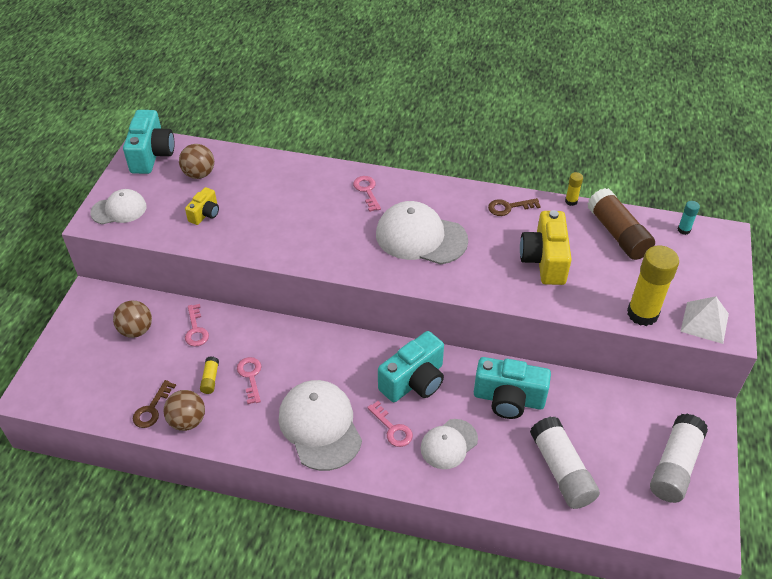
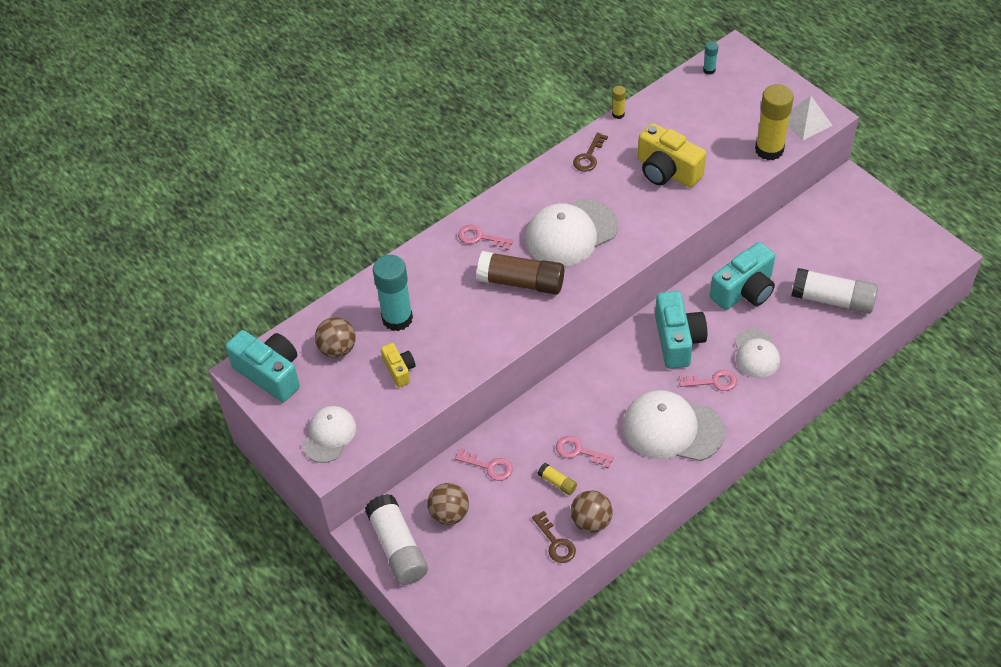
camera: 50 degrees left, 5 degrees up
(251, 188) = (397, 318): none -> turquoise glue stick
(617, 234) = (679, 110): brown glue stick -> brown glue stick (521, 282)
(674, 466) = (878, 233): white glue stick -> white glue stick (397, 547)

